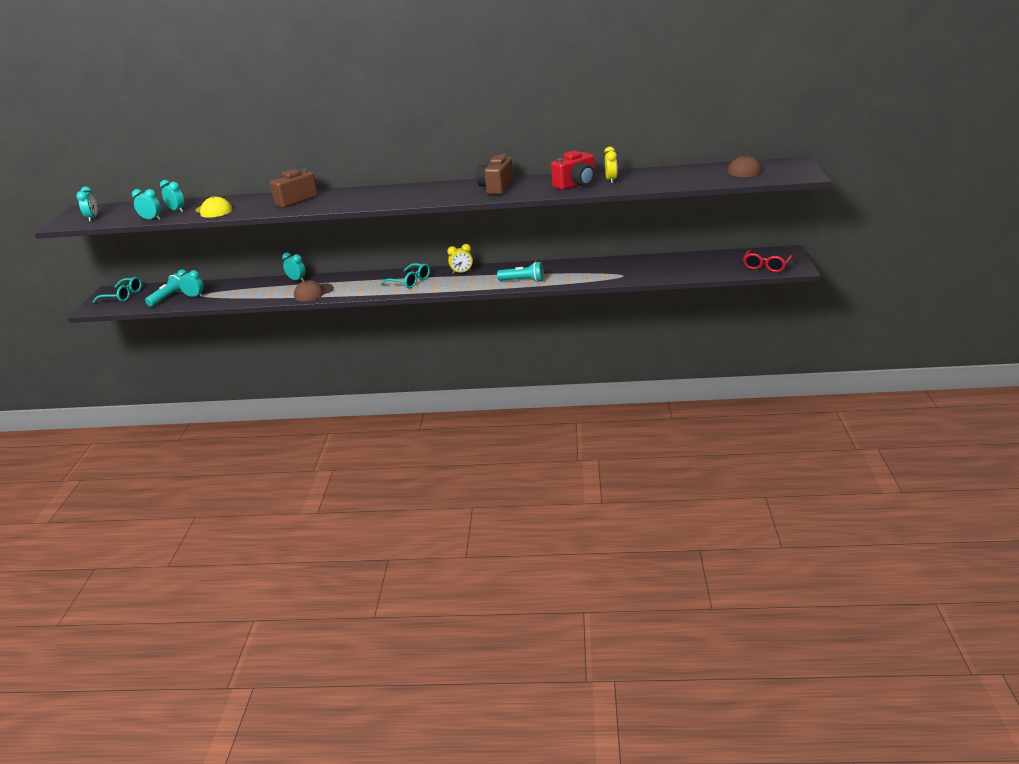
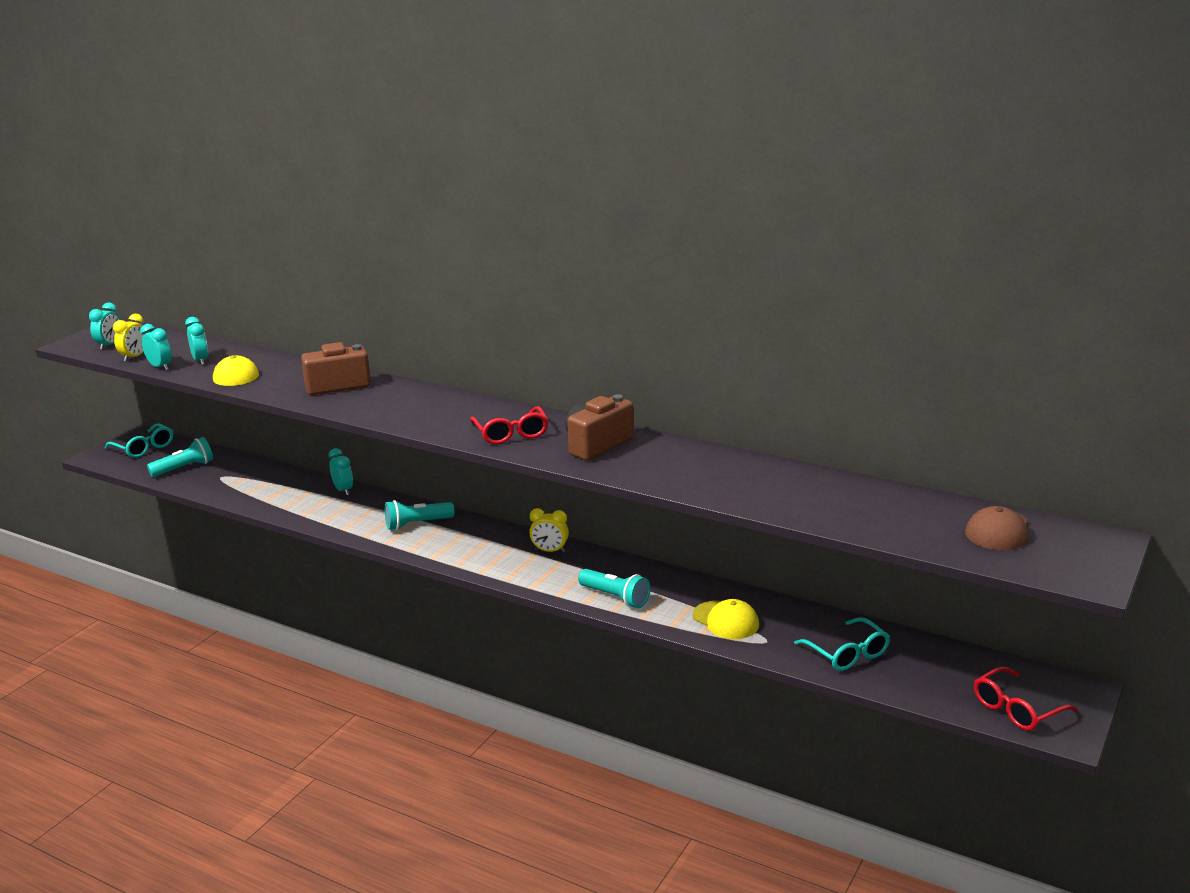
camera: 25 degrees right, 5 degrees down
(195, 297) = (211, 477): turquoise clock -> none
(313, 293) = (340, 520): brown cap -> none
(366, 282) = (417, 524): none -> turquoise flashlight
(410, 281) = (470, 543): turquoise glasses -> turquoise glasses (847, 653)
(439, 194) = (511, 434): none -> red glasses
(576, 184) = (710, 475): red camera -> none
(592, 273) = (725, 620): none -> yellow cap
(611, 180) = (768, 483): yellow clock -> yellow clock (135, 357)

